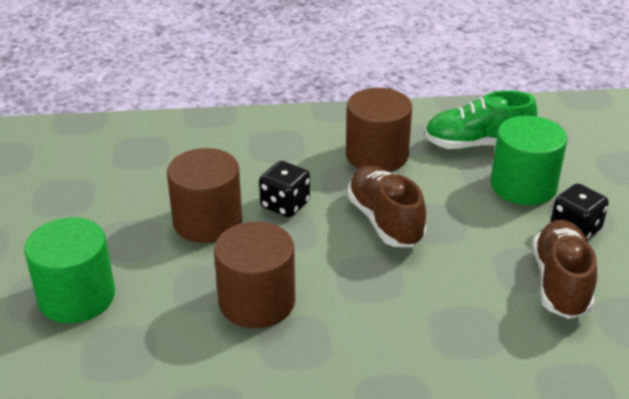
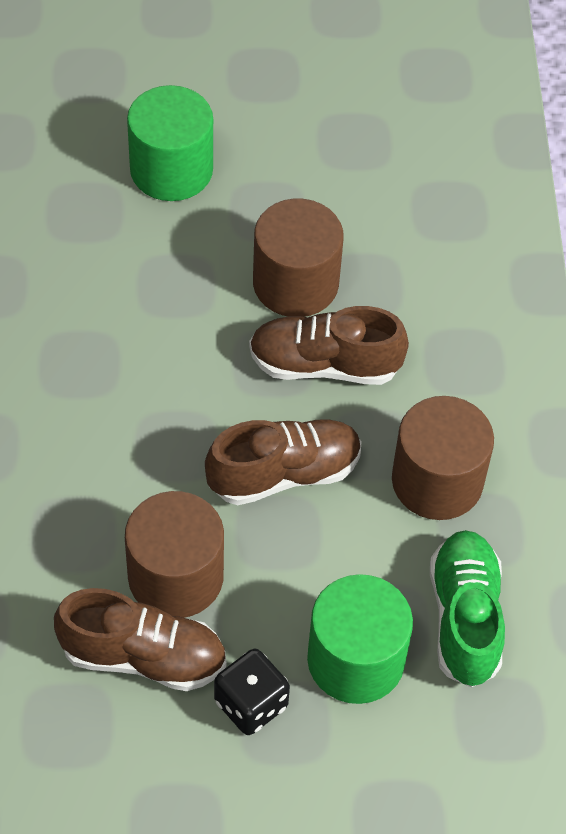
camera: 90 degrees right, 20 degrees up
(257, 301) = (146, 330): brown cylinder -> brown cylinder (175, 577)
(285, 205) = (324, 365): black dice -> brown shoe

